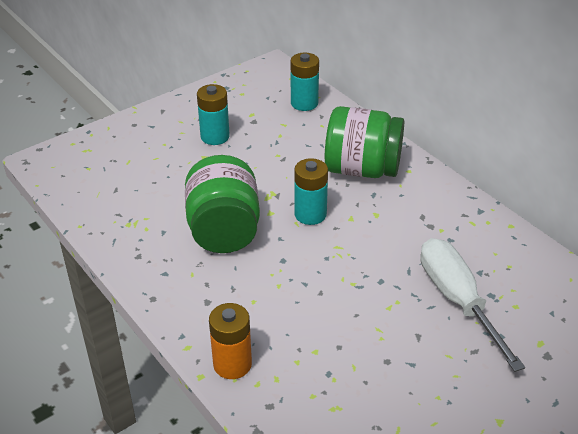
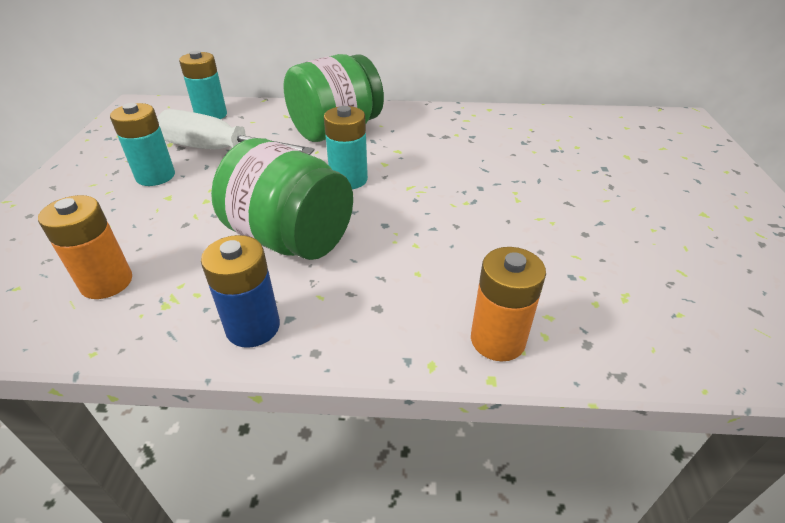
camera: 50 degrees left, 0 degrees up
(121, 192) = (107, 282): none -> orange battery
(145, 265) = (253, 327): none -> blue battery
(457, 299) = (543, 165): white screwdriver -> white screwdriver (217, 150)

